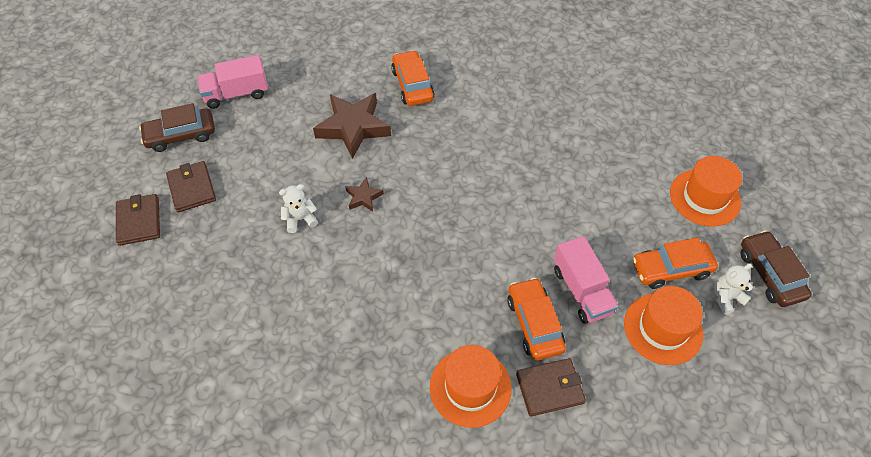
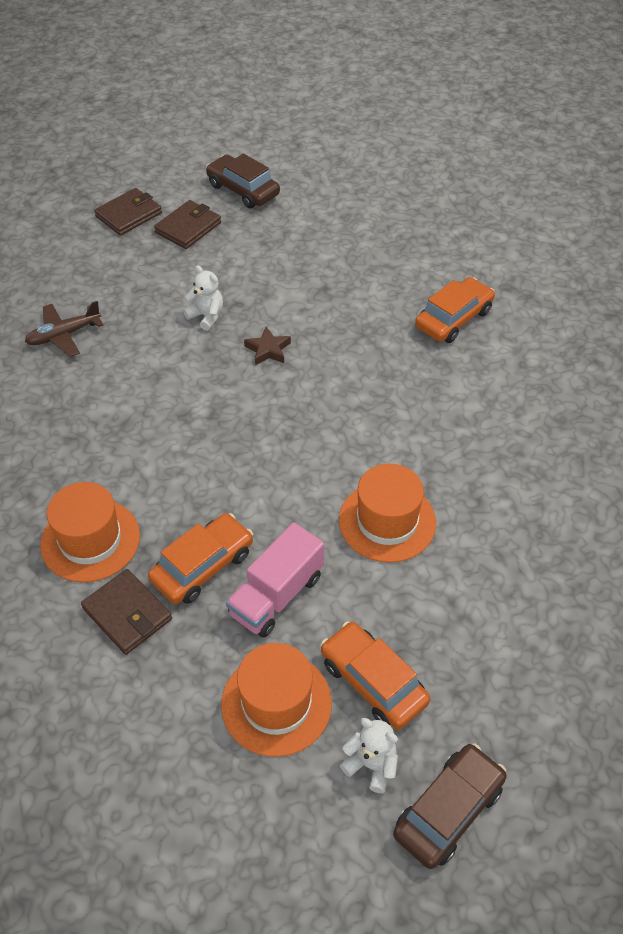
camera: 60 degrees right, 5 degrees down
(236, 94) = (323, 199): pink truck -> none
(243, 324) = (64, 335): none -> brown plane
(353, 127) = (352, 300): brown star -> none
(705, 197) = (522, 683): orange hat -> orange hat (387, 521)

